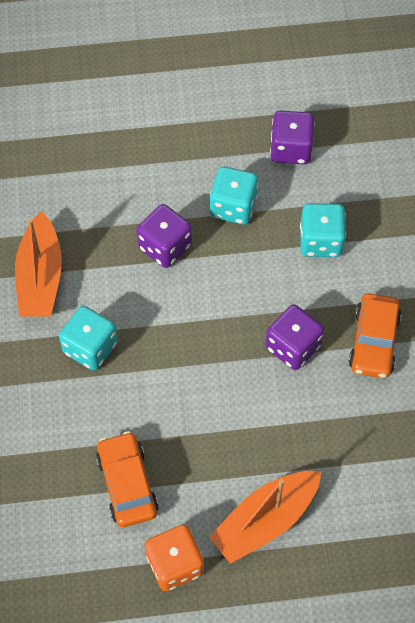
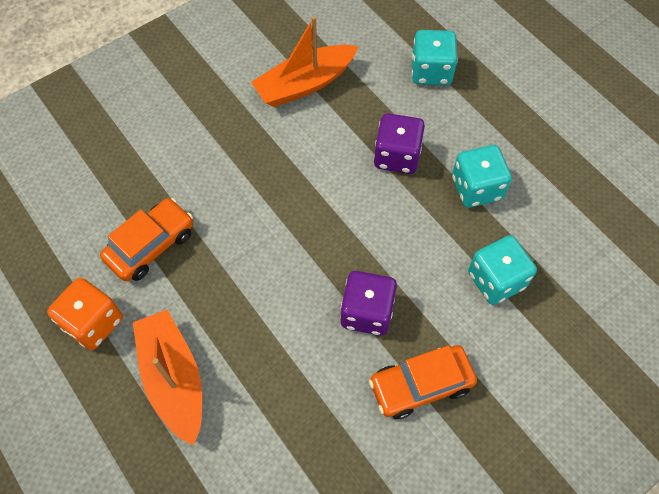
camera: 60 degrees right, 0 degrees up
(90, 347) = (263, 152): turquoise dice -> turquoise dice (431, 72)
(265, 520) = (173, 379): orange boat -> orange boat turned 45 degrees clockwise
(291, 149) = (574, 204): purple dice -> none

